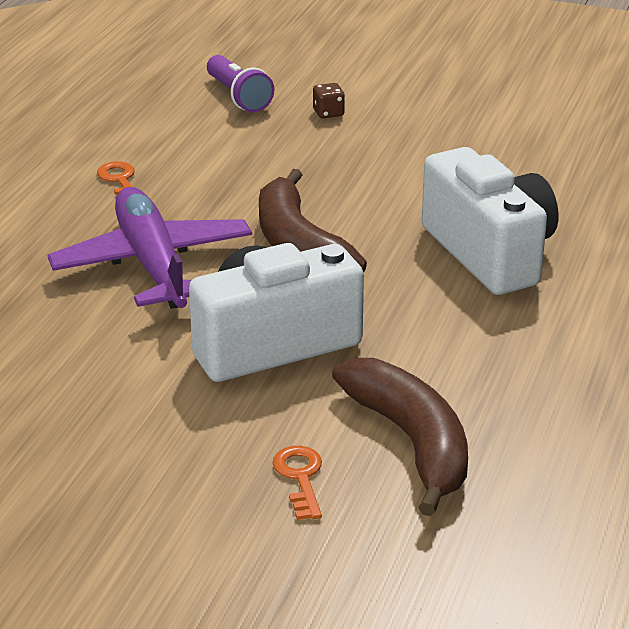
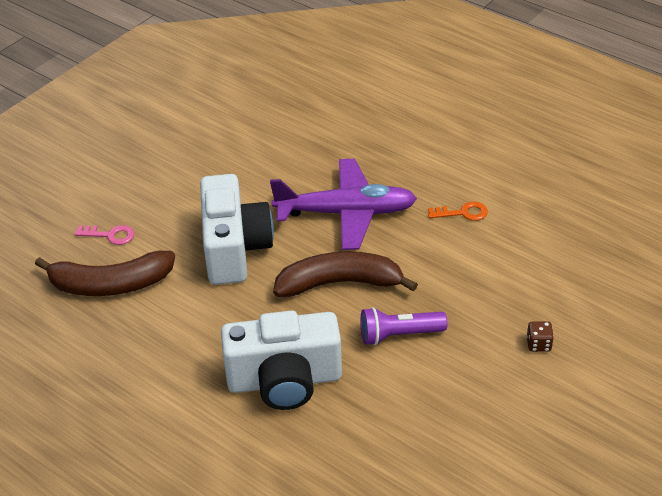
camera: 110 degrees right, 10 degrees up
(238, 97) = (583, 296): purple flashlight -> purple flashlight (399, 335)
(300, 478) = (110, 235): orange key -> pink key

